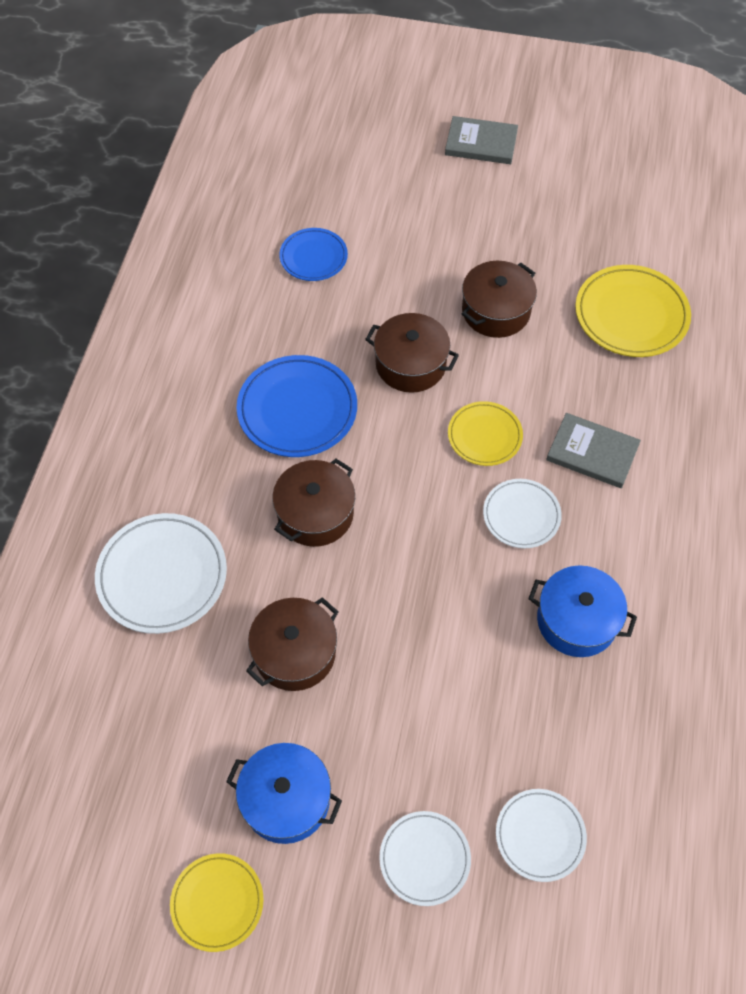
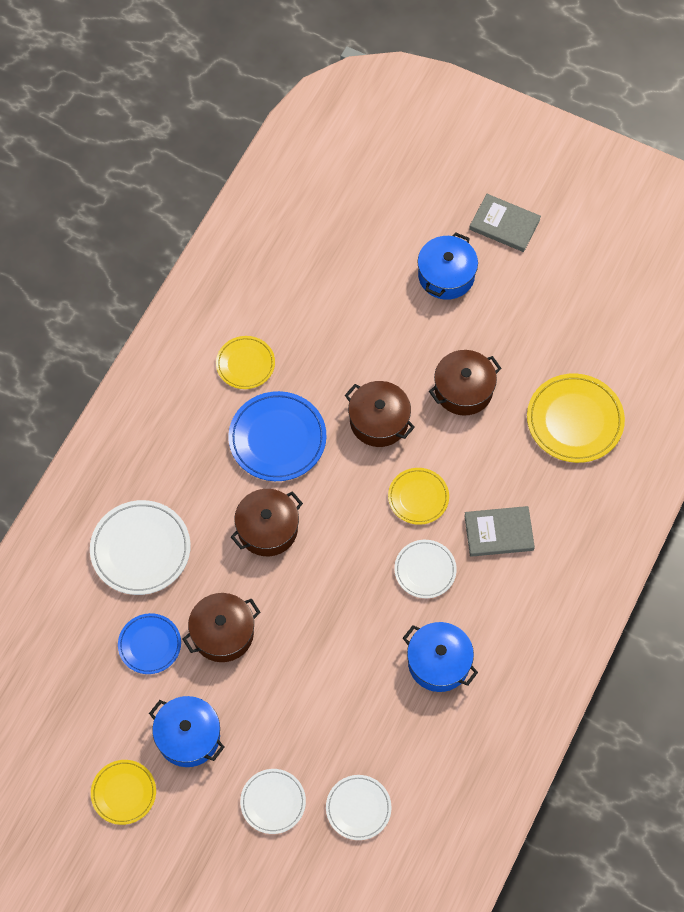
camera: 15 degrees right, 5 degrees up
(236, 338) = (245, 364): none -> yellow plate
(313, 257) = (328, 304): blue plate -> blue plate (149, 645)
(436, 203) = (446, 275): none -> blue pot
(592, 452) = (499, 532): grey book -> grey book turned 45 degrees counterclockwise

